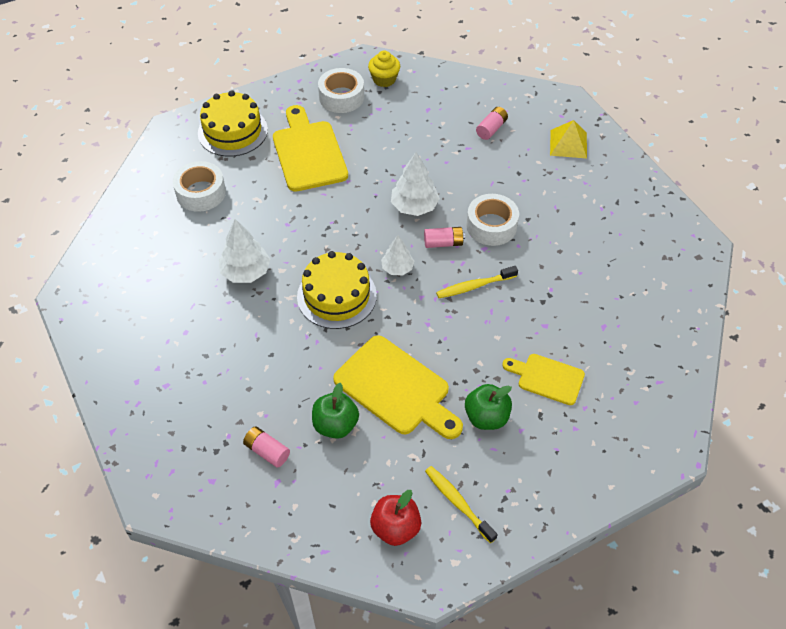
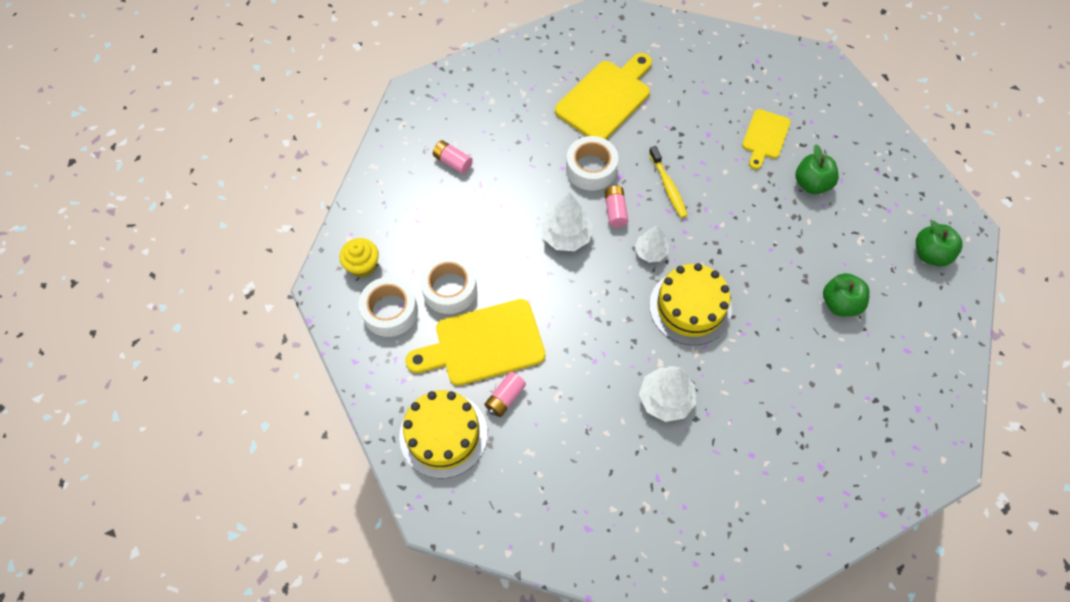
camera: 90 degrees left, 10 degrees up
(201, 193) = (548, 462): white tape -> white tape (449, 289)
(267, 451) = (878, 361): pink battery -> pink battery (505, 398)
(395, 528) = (930, 254): red apple -> green apple
(396, 388) = (793, 253): yellow cutting board -> yellow cutting board (606, 98)
(458, 502) = (897, 208): yellow toothbrush -> none
(568, 144) = (478, 97): yellow pyramid -> none

